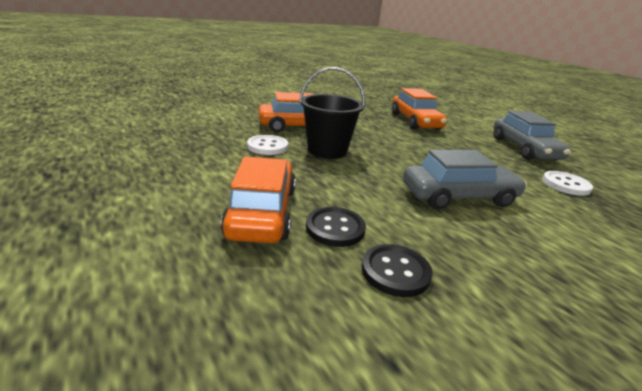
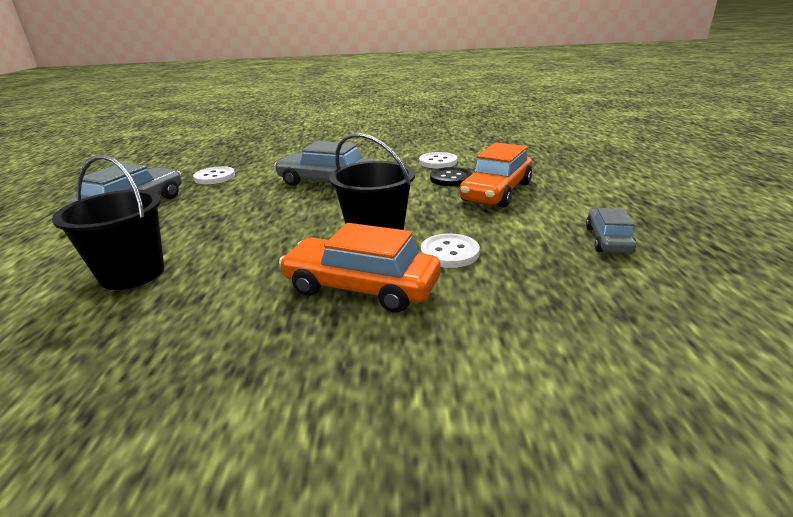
camera: 145 degrees left, 0 degrees up
(146, 169) = (608, 240): none -> grey car
(395, 271) = (438, 162): black button -> white button
(415, 121) = (132, 273): orange car -> black bucket

